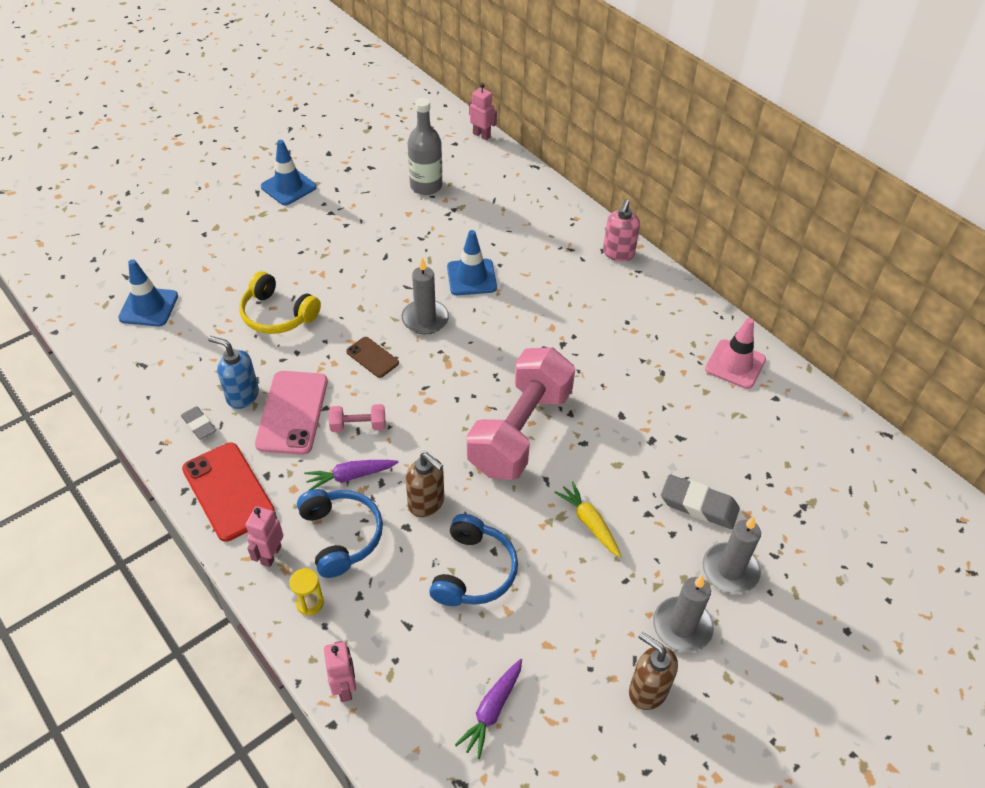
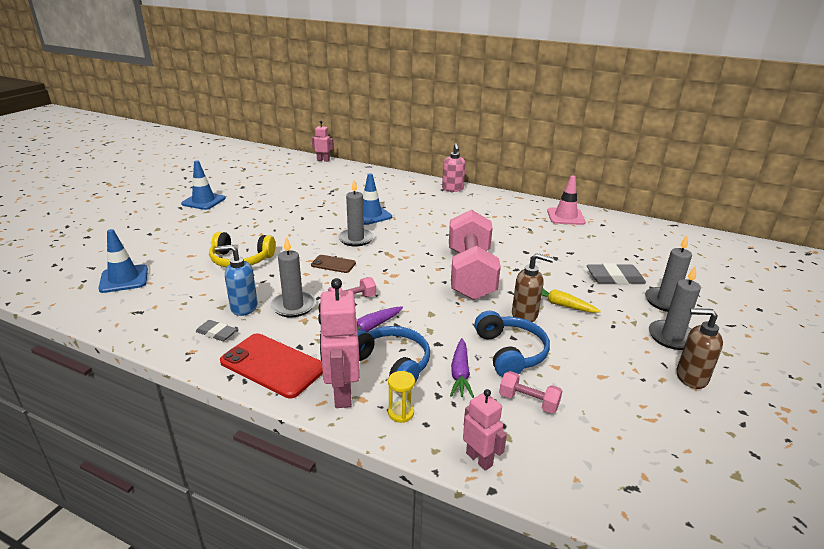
camera: 25 degrees left, 20 degrees down
(271, 555) = (342, 393): pink robot -> pink robot, size x1.66
(292, 412) = (293, 306): pink phone -> grey candle
(426, 186) = (304, 184): grey bottle -> none
(426, 503) = (441, 326): brown soap dispenser -> brown soap dispenser (525, 315)
(442, 643) = (528, 402): none -> pink dumbbell
(492, 710) = (605, 429): purple carrot -> purple carrot (460, 374)

